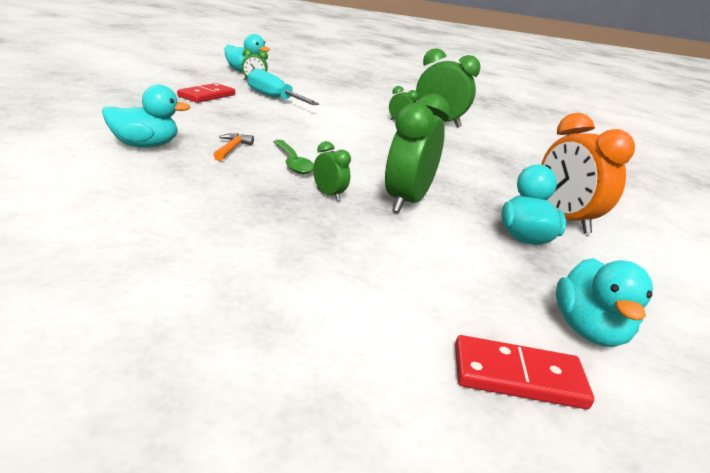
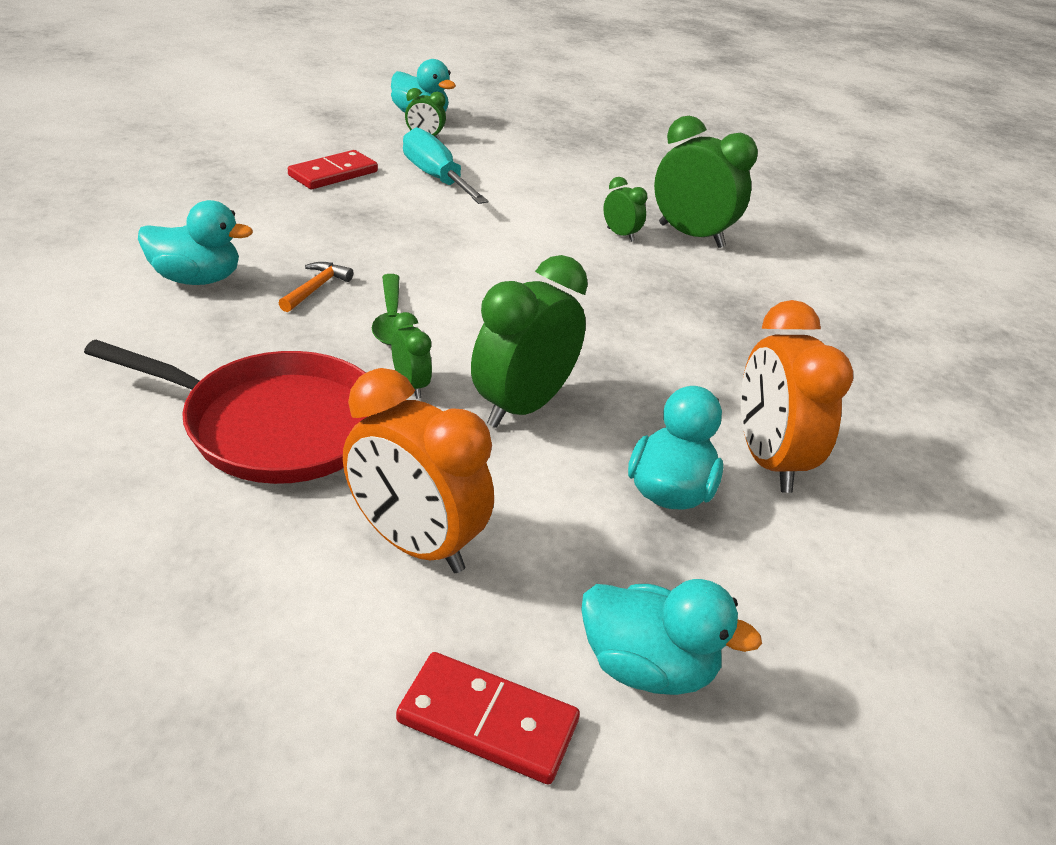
camera: 15 degrees right, 10 degrees up
(250, 220) = (274, 425): none -> red pan
(392, 278) = (414, 544): none -> orange clock
(589, 331) = (647, 667): turquoise duck -> turquoise duck turned 90 degrees counterclockwise

